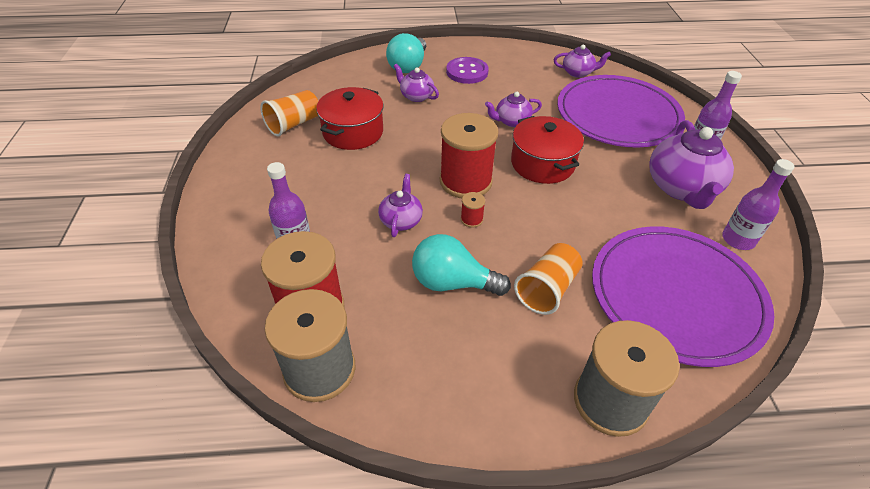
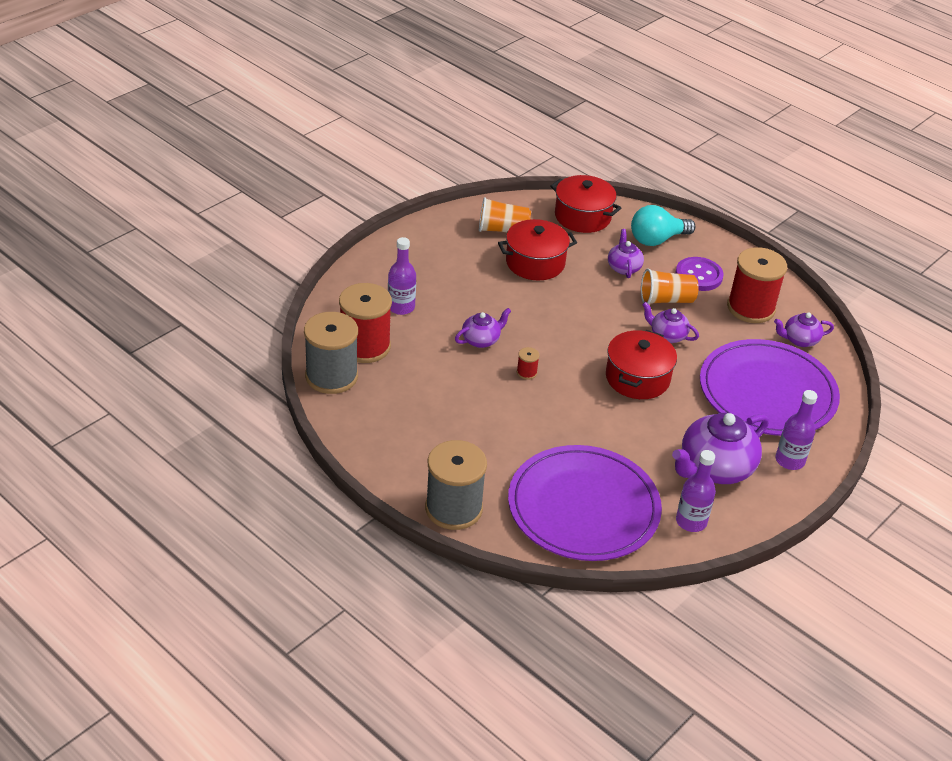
camera: 45 degrees right, 5 degrees down
(339, 80) = (582, 216): none -> red pot
(452, 282) = (459, 394): turquoise light bulb -> none
(465, 181) = (561, 349): red spool -> red spool (750, 308)
(547, 289) = (509, 440): orange cup -> orange cup (666, 300)
(578, 73) = (799, 340): purple teapot -> purple teapot turned 120 degrees clockwise

